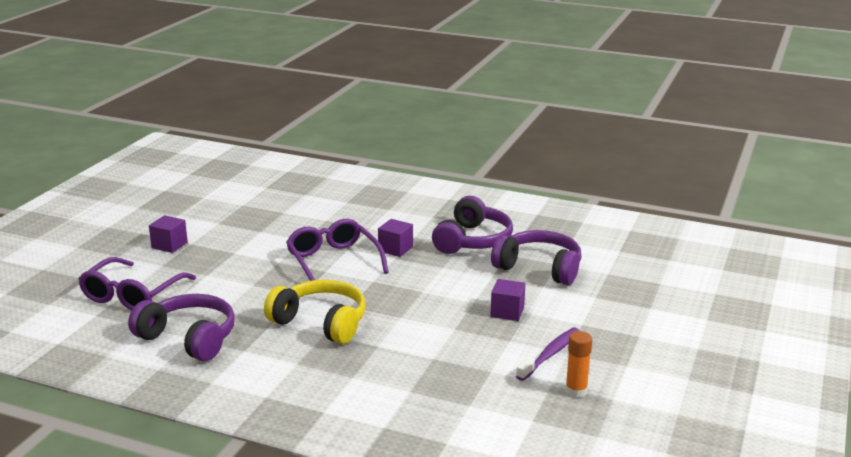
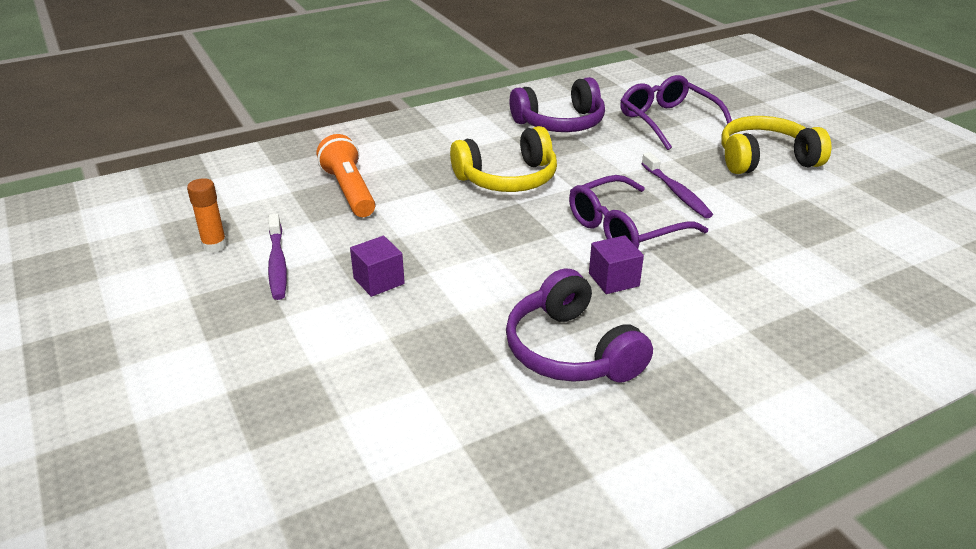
camera: 130 degrees right, 10 degrees up
(169, 245) = (765, 159): purple cube -> yellow headphones
(261, 260) = (676, 192): none -> purple toothbrush
(333, 262) = (625, 228): purple glasses -> purple glasses turned 135 degrees clockwise
(430, 378) = (349, 191): none -> orange flashlight
(539, 268) = (431, 362): purple headphones -> none

